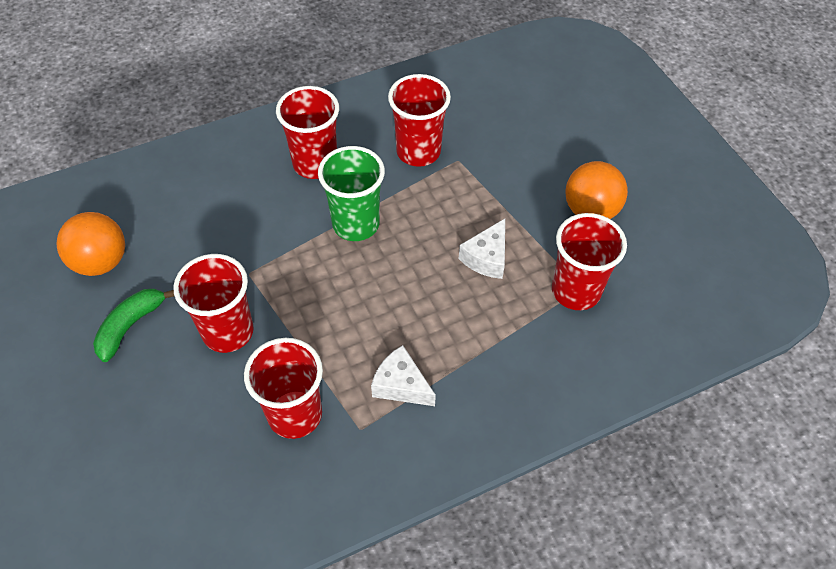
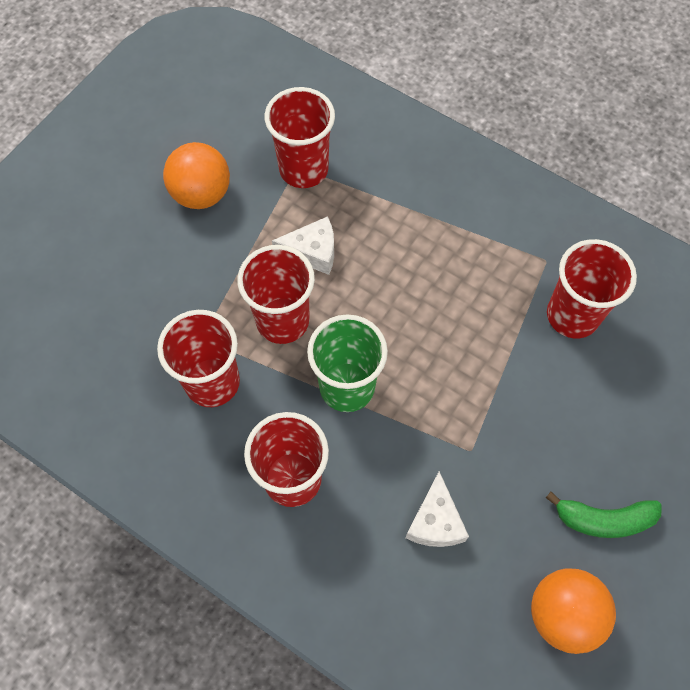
camera: 120 degrees left, 10 degrees up
(228, 331) = (542, 424): red cup -> red cup (282, 321)
(401, 385) = (487, 252): white cheese -> white cheese (435, 521)

